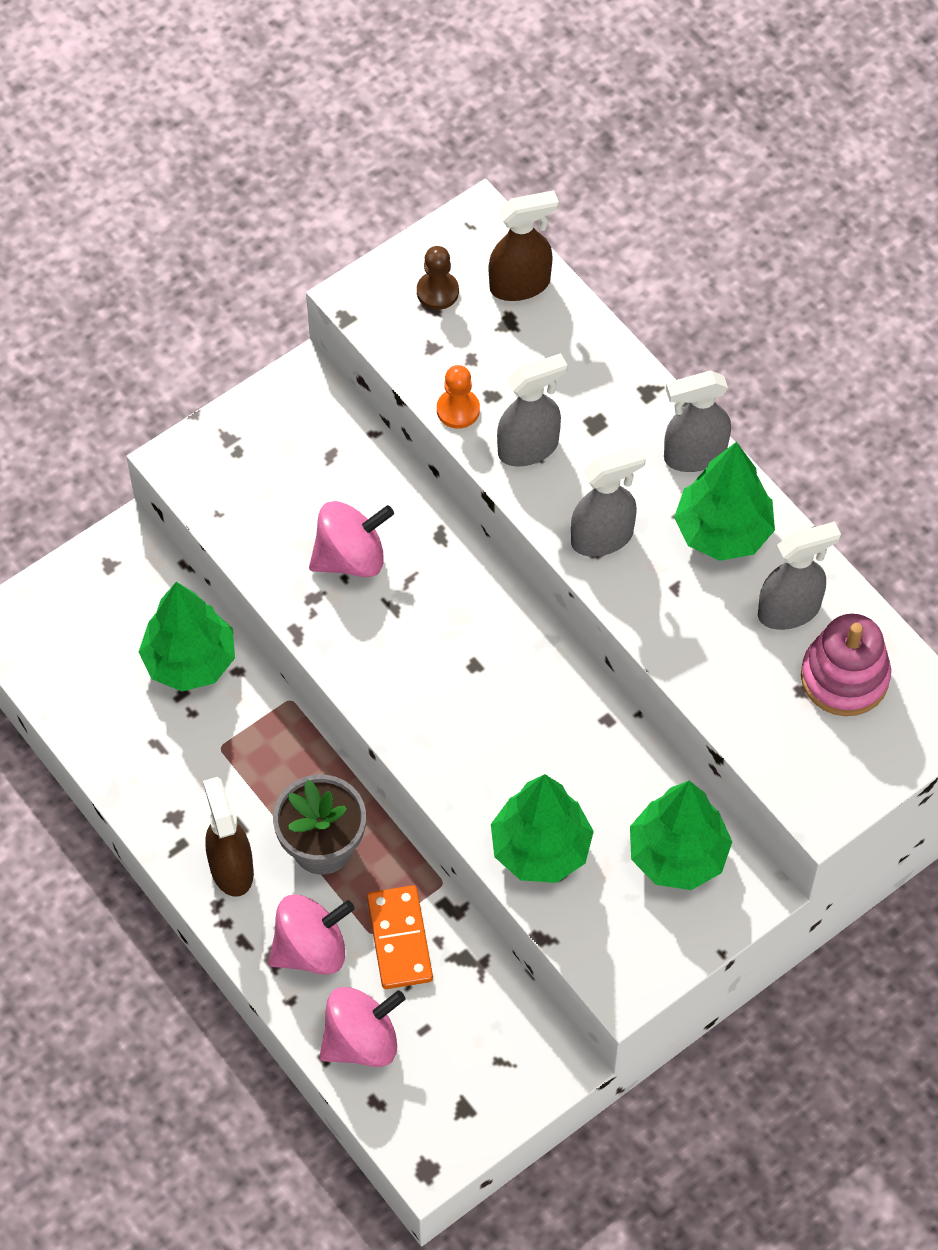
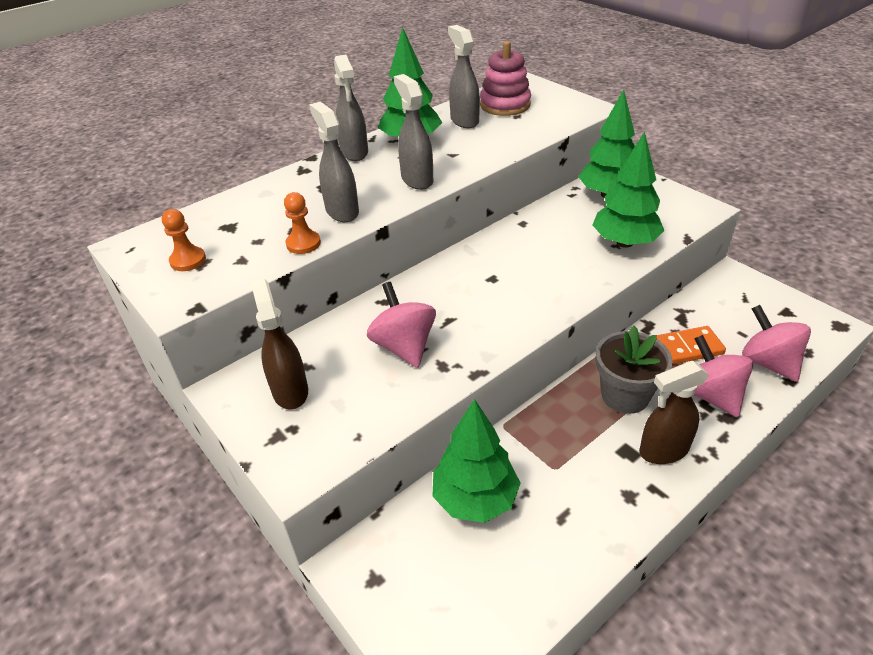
camera: 90 degrees left, 20 degrees down
(437, 292) = (188, 260): brown pawn -> orange pawn
(520, 285) = (196, 223): brown spray bottle -> brown spray bottle (290, 391)

